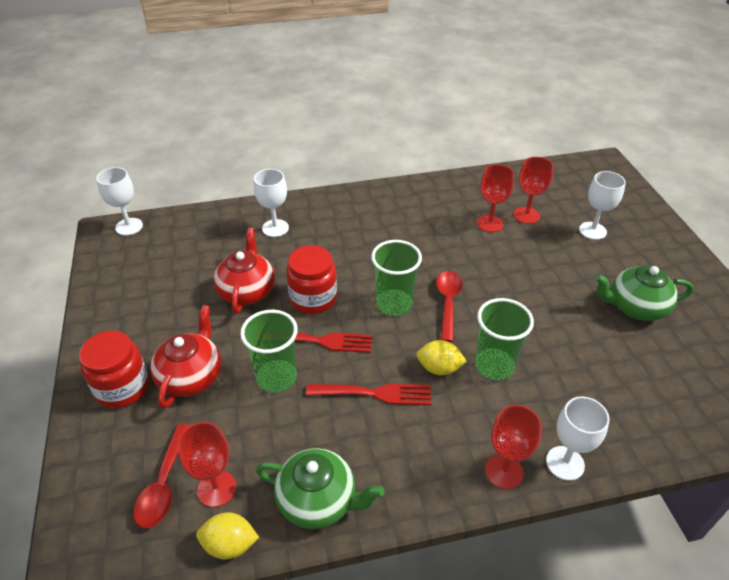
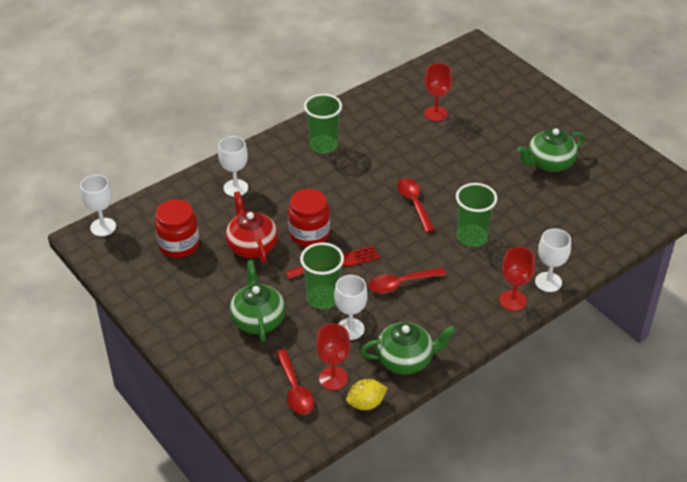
camera: 25 degrees left, 0 degrees up
(123, 387) = (211, 345): red jar -> red jar (179, 245)
(191, 376) = (258, 319): red teapot -> green teapot
(375, 393) = (401, 284): red fork -> red spoon
(394, 304) = (374, 218): green cup -> green cup (323, 145)
(439, 368) = (435, 252): yellow lemon -> none
(489, 223) = (410, 129): red goblet -> none
(592, 231) = (492, 111): white goblet -> white goblet (350, 329)

